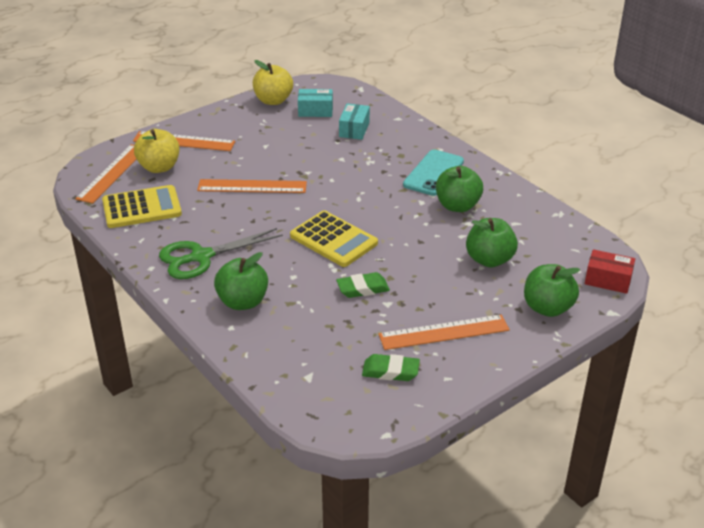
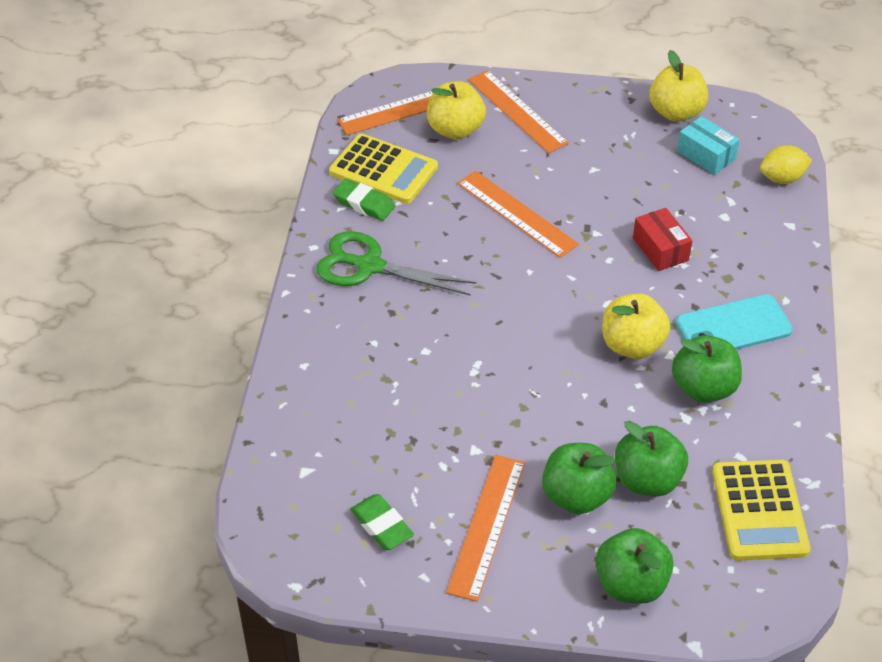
camera: 45 degrees right, 10 degrees up
(243, 302) = (346, 345): green apple -> green apple (576, 496)
(333, 240) = (517, 336): yellow calculator -> yellow calculator (759, 511)
(354, 129) = (718, 208): turquoise box -> none
(363, 289) = (472, 415): green eraser -> green eraser (364, 204)
(366, 102) = (782, 178): none -> yellow lemon
(398, 209) = (632, 345): none -> yellow apple
(444, 332) = (486, 526): orange ruler -> orange ruler turned 75 degrees clockwise
(608, 280) = (747, 606): red box -> red box (660, 249)

